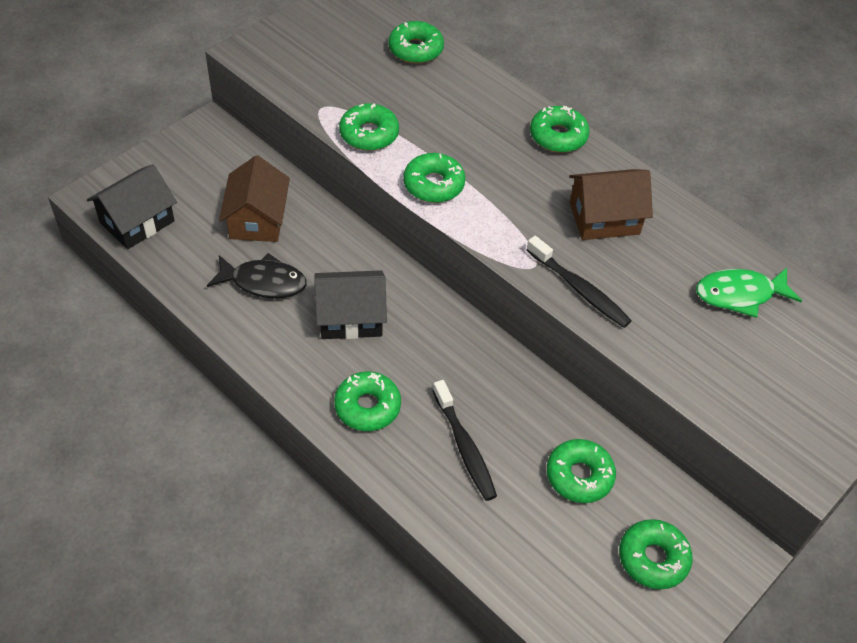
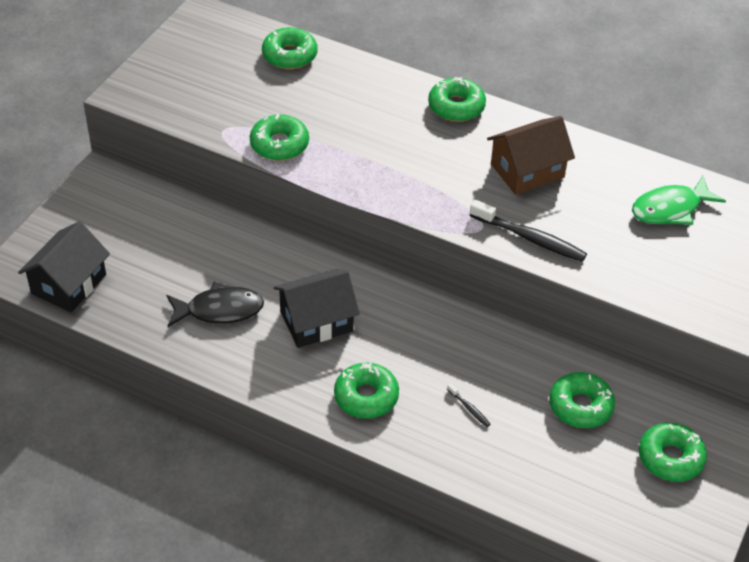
camera: 15 degrees left, 5 degrees down
(257, 219) = (187, 253): brown house -> none
(433, 185) = (360, 177): green donut -> none
(464, 447) = (469, 408): black toothbrush -> black toothbrush, size x0.46

